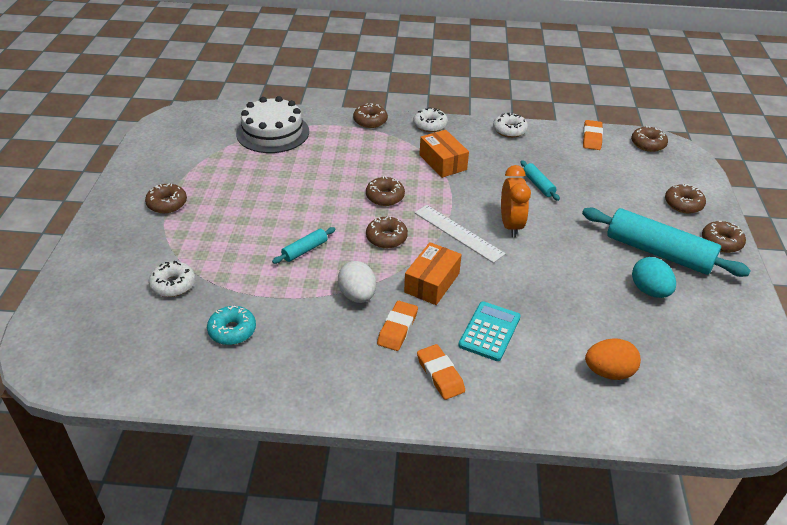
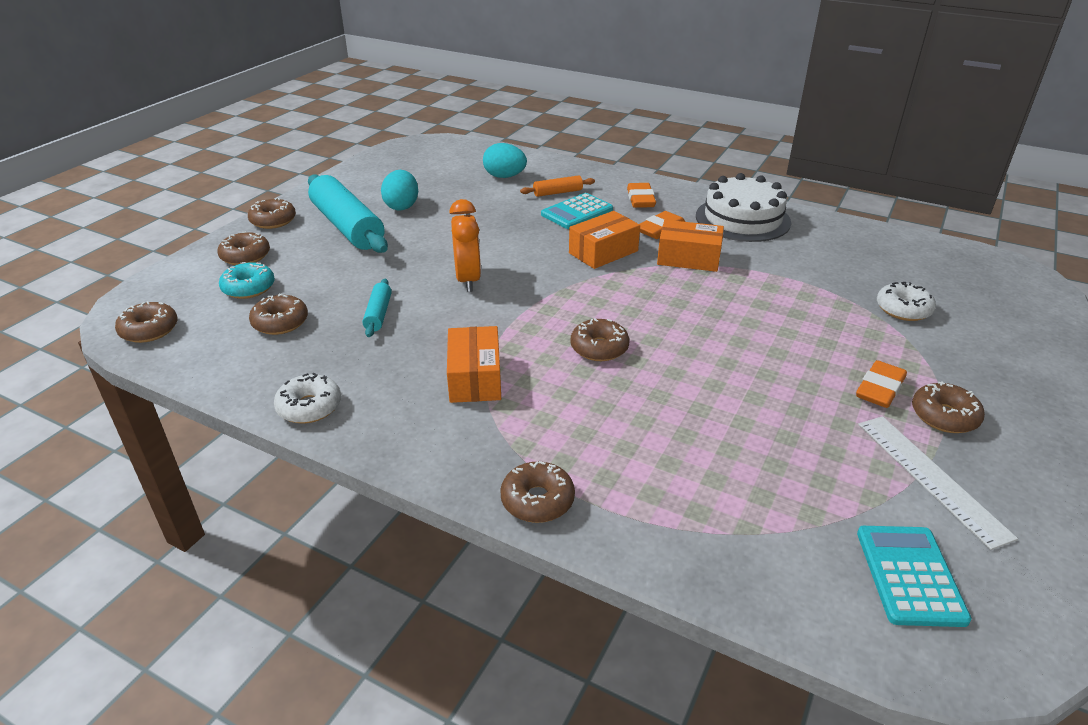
camera: 155 degrees left, 5 degrees down
(204, 131) = (909, 575): none -> turquoise calculator
(232, 331) = (827, 259): turquoise donut -> turquoise donut (249, 288)
(273, 132) = (751, 526): white cake -> white cake (742, 219)
(305, 250) = (735, 309): turquoise rolling pin -> none
(357, 295) = (688, 258): white egg -> orange box
(386, 238) = (627, 300): brown donut -> brown donut (280, 322)
(430, 125) = (432, 456): white donut -> none
(458, 233) = (536, 286): white ruler -> white ruler (931, 478)
(510, 225) = (468, 280): orange clock -> orange clock turned 150 degrees clockwise
(531, 359) = (558, 192): none -> orange rolling pin
(591, 138) = (207, 359): orange eraser -> orange eraser (880, 389)
(608, 372) = (504, 176): orange egg -> turquoise egg

